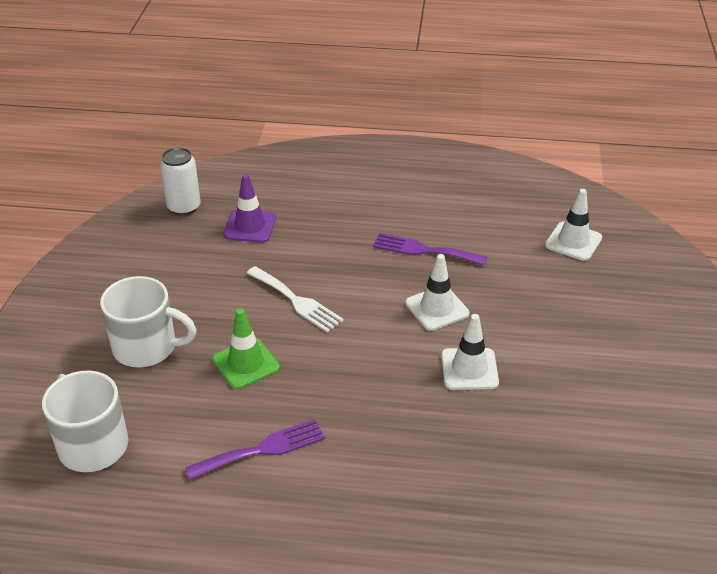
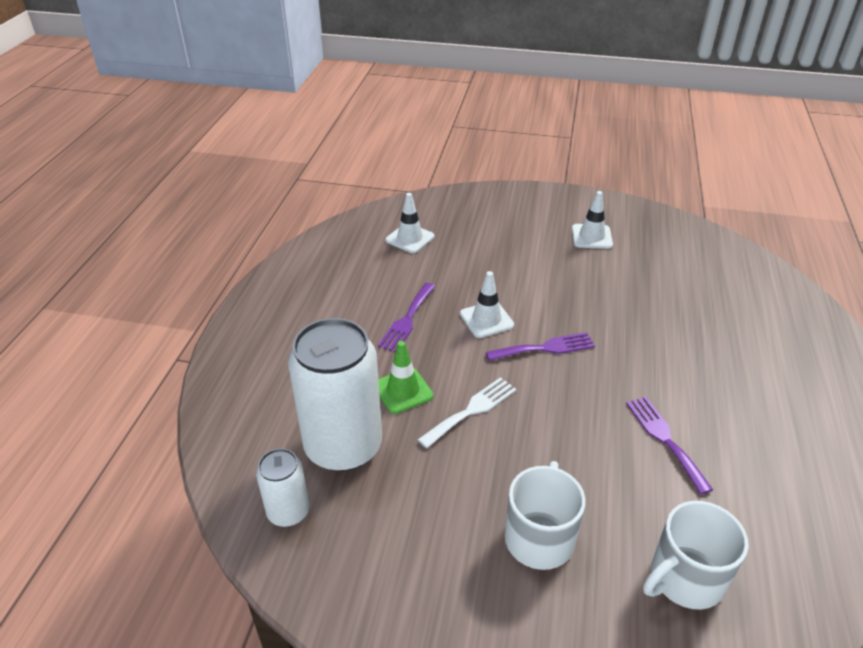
camera: 85 degrees left, 0 degrees up
(246, 364) = (560, 450): green traffic cone -> green traffic cone (403, 391)
(250, 226) = (343, 446): purple traffic cone -> white can
(396, 356) = (545, 348): none -> purple fork
(469, 369) = (558, 309): white traffic cone -> white traffic cone (591, 237)

